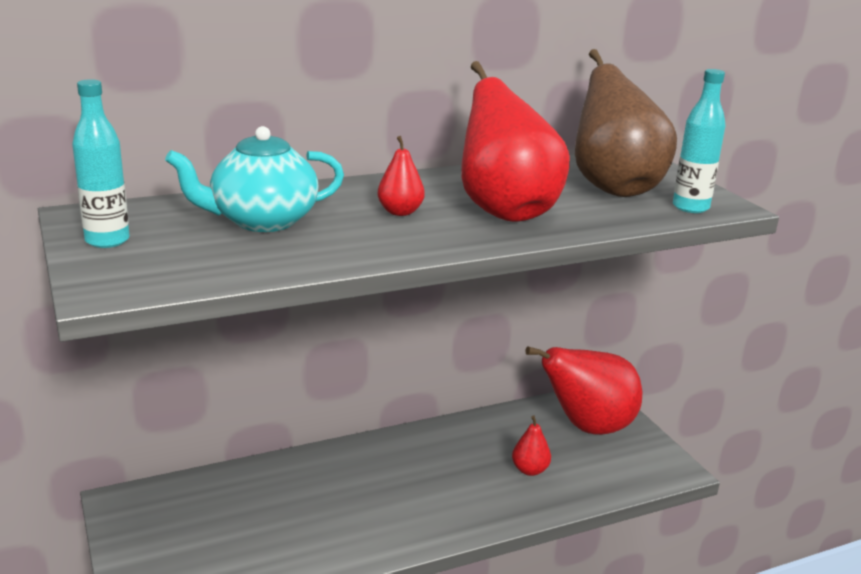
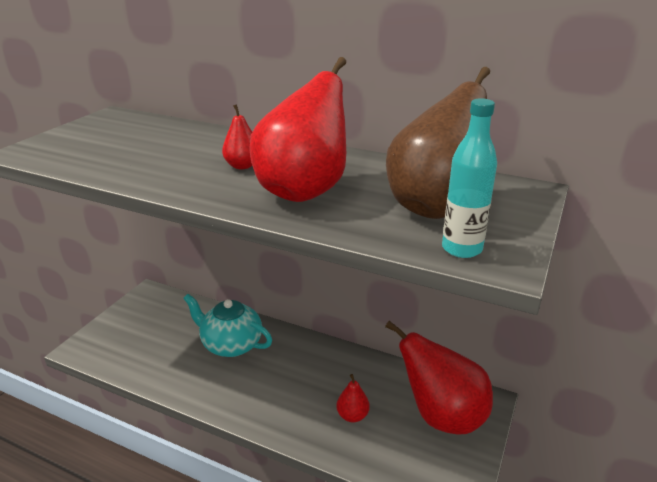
camera: 50 degrees right, 5 degrees up
(107, 240) = (85, 130): turquoise bottle -> none
(262, 221) = (165, 144): turquoise teapot -> turquoise teapot (231, 344)

